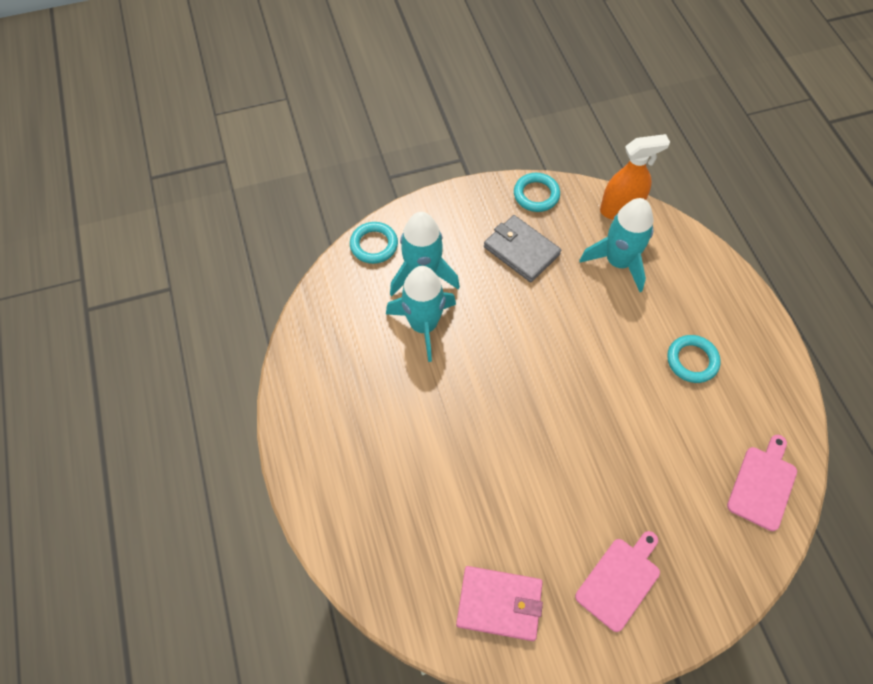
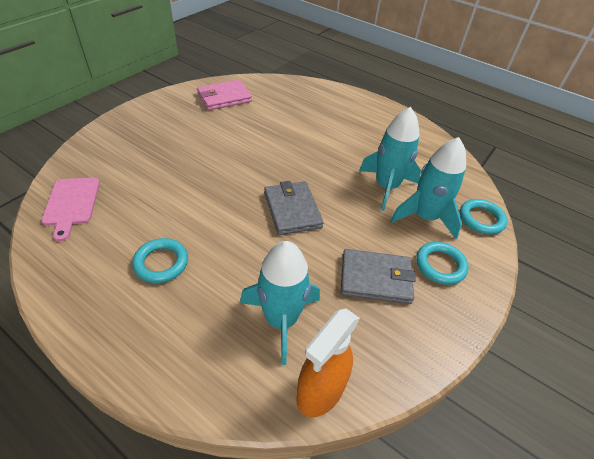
camera: 140 degrees right, 15 degrees down
(536, 195) = (418, 348): turquoise ring -> turquoise ring (440, 265)
(541, 351) = (292, 210): none -> grey wallet
(620, 580) = (162, 125): pink cutting board -> none

